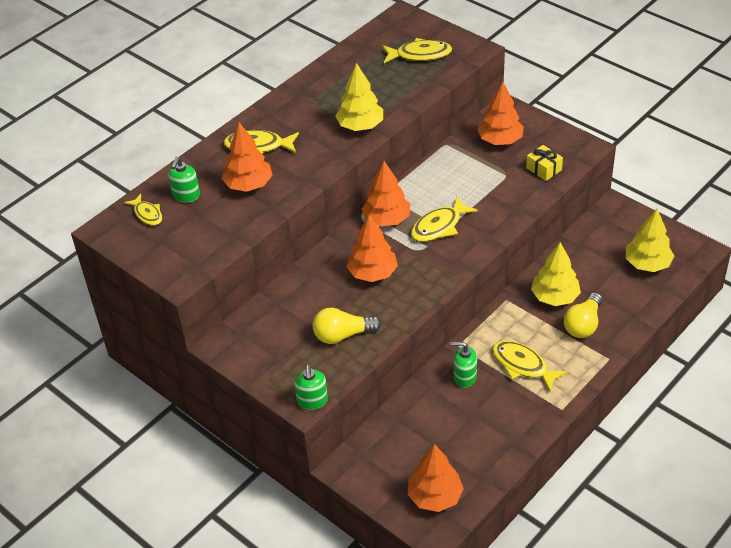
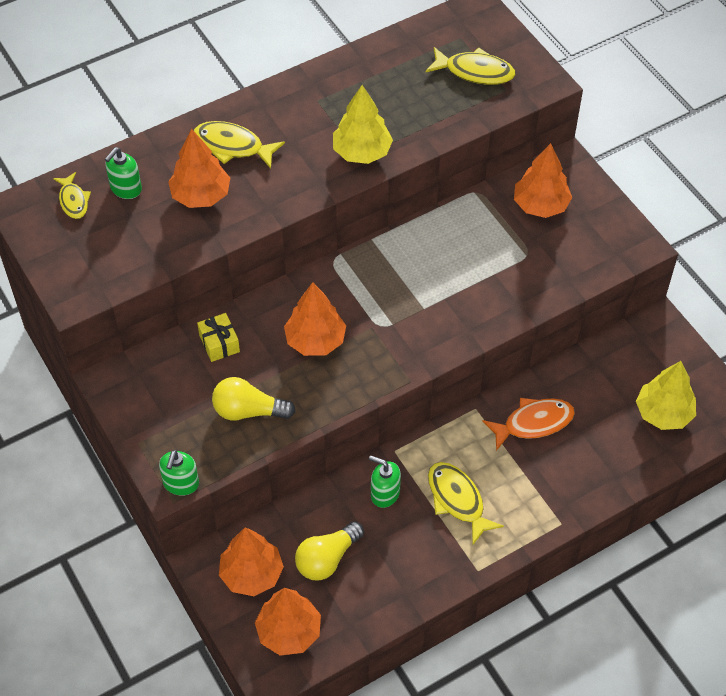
camera: 15 degrees right, 10 degrees up
(386, 219) = (361, 273): orange tree -> orange tree (251, 574)
(439, 226) = (417, 302): yellow fish -> none
(543, 169) = (575, 260): yellow gift -> yellow gift (219, 343)
(555, 297) = (533, 423): yellow tree -> orange fish
(583, 324) = (551, 469): yellow light bulb -> yellow light bulb (327, 559)

